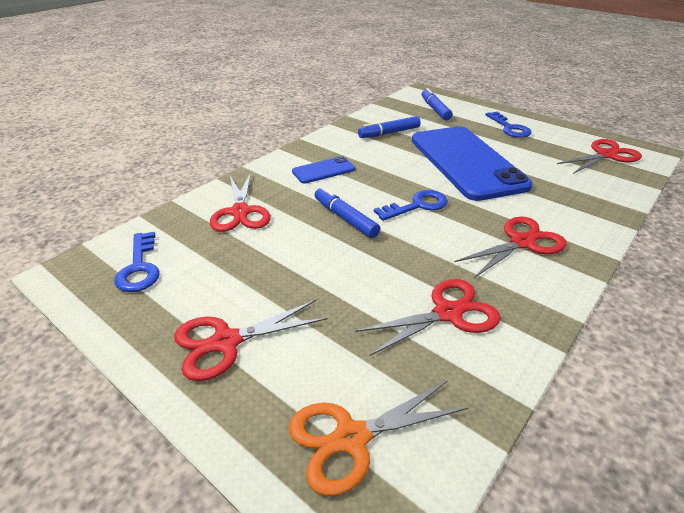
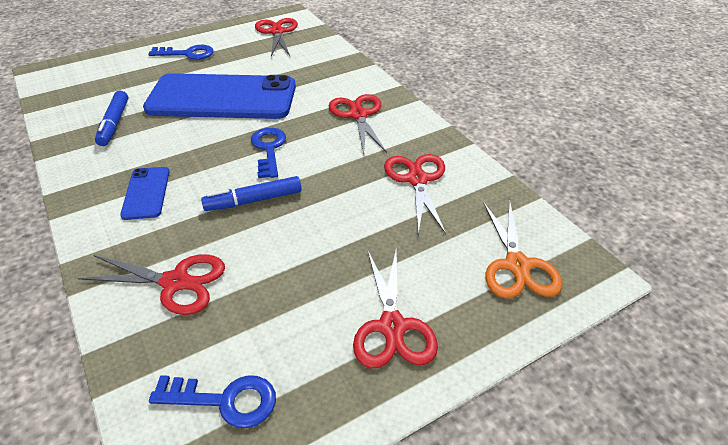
camera: 70 degrees left, 5 degrees up
(435, 109) = (98, 78): blue marker -> none

